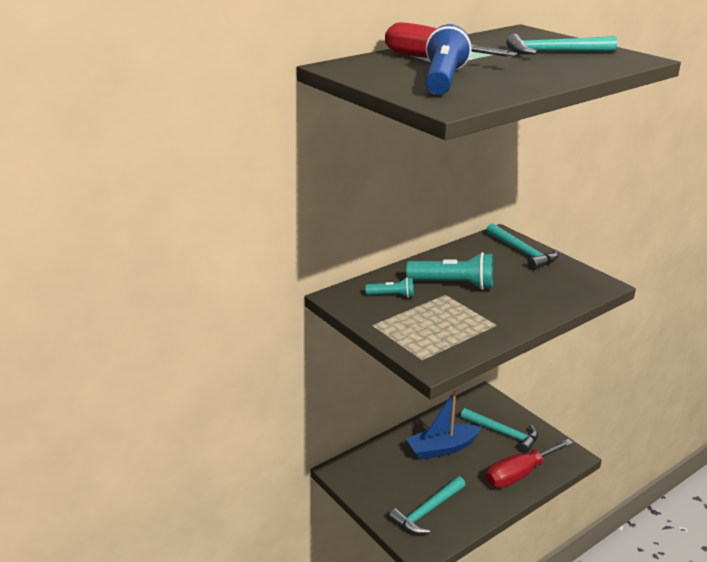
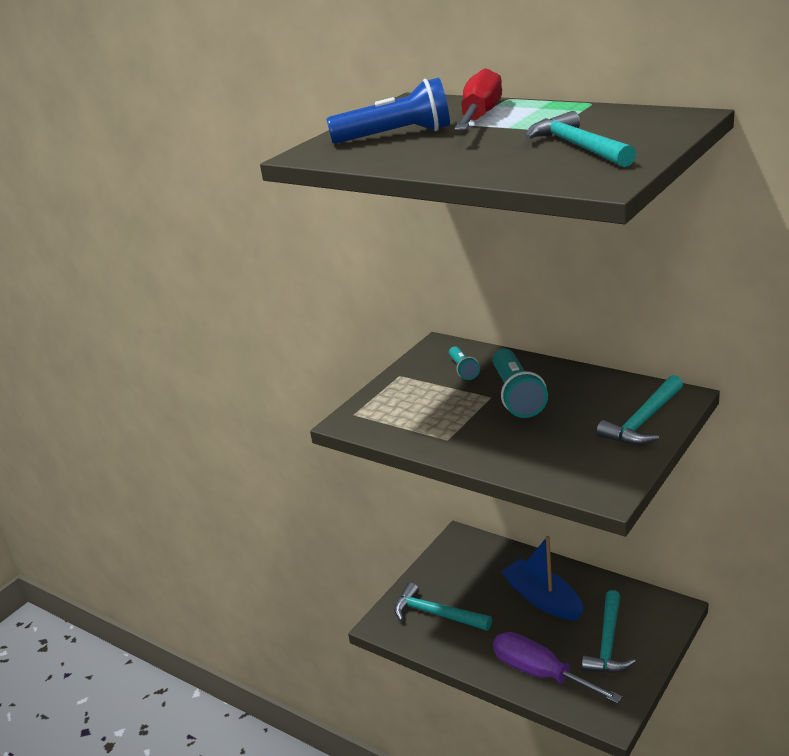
camera: 75 degrees right, 0 degrees up
(519, 474) = (540, 673): red screwdriver -> purple screwdriver

